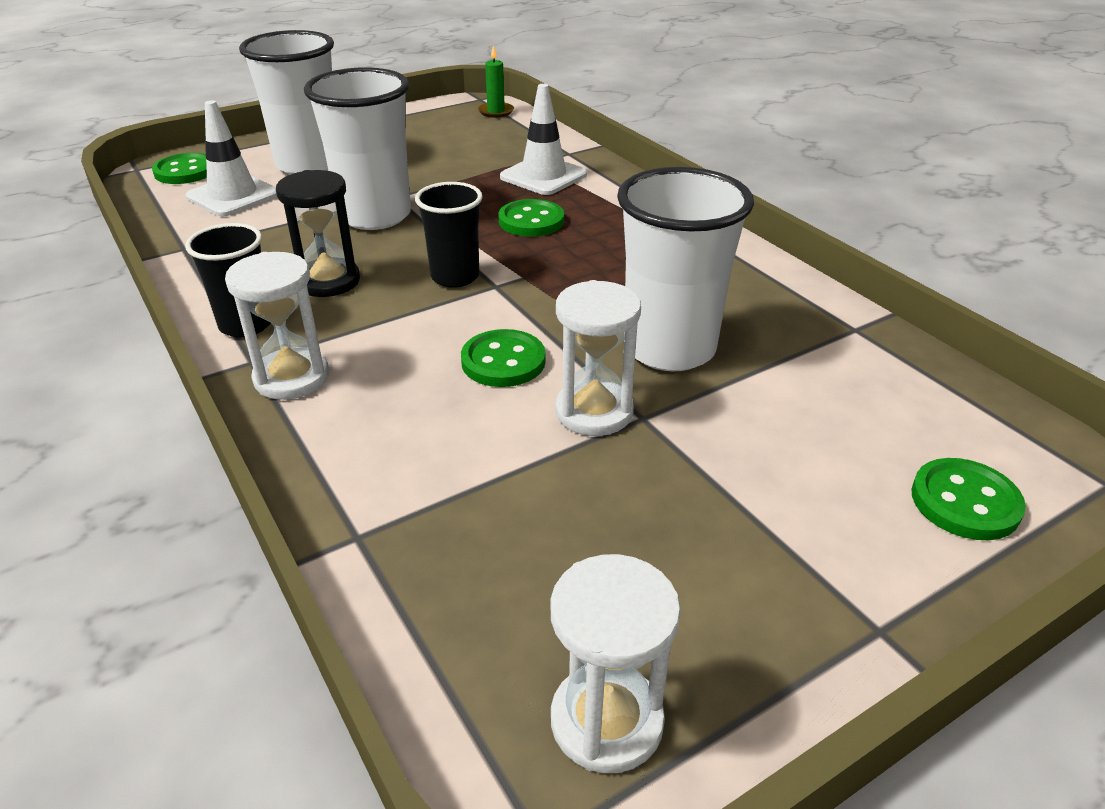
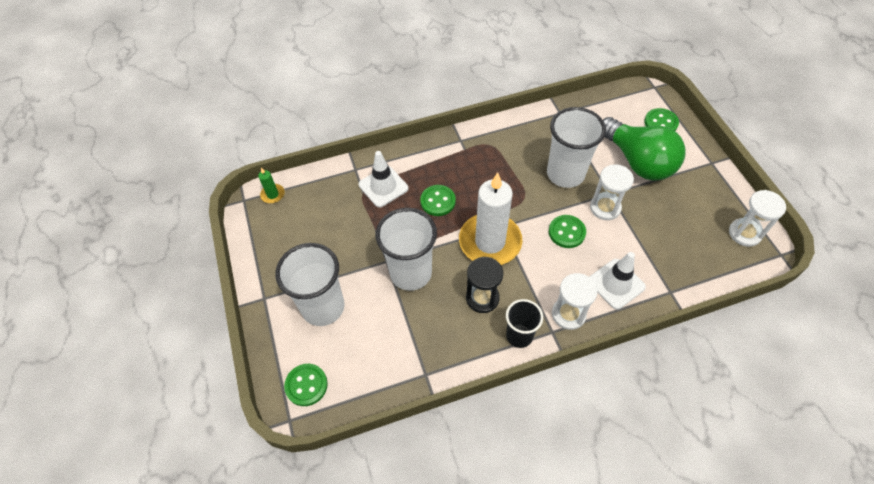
camera: 75 degrees left, 20 degrees up
(233, 196) = (358, 351): white traffic cone -> white traffic cone (616, 284)
(455, 277) = (490, 242): black cup -> white candle
(779, 460) = (638, 161): none -> green light bulb

